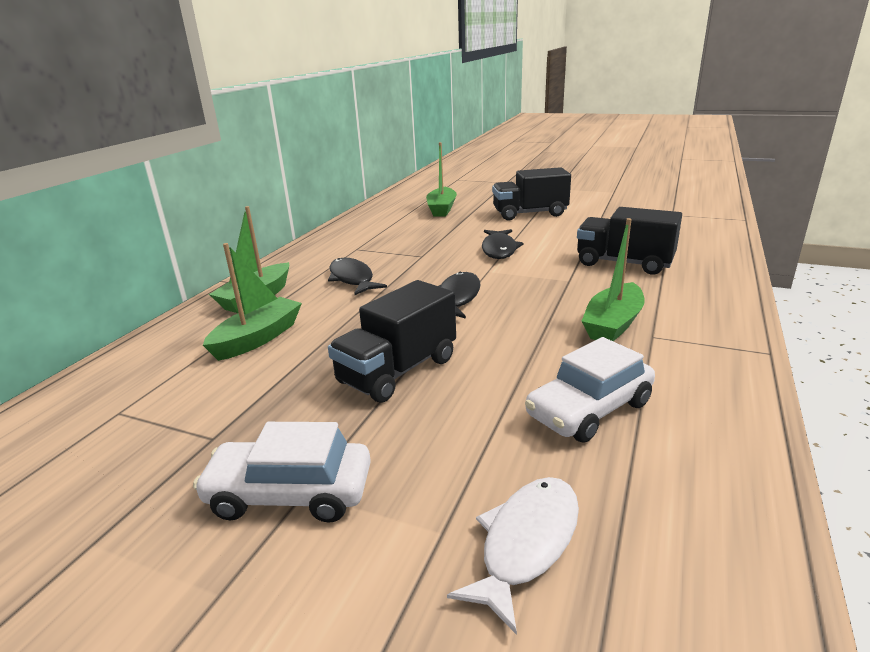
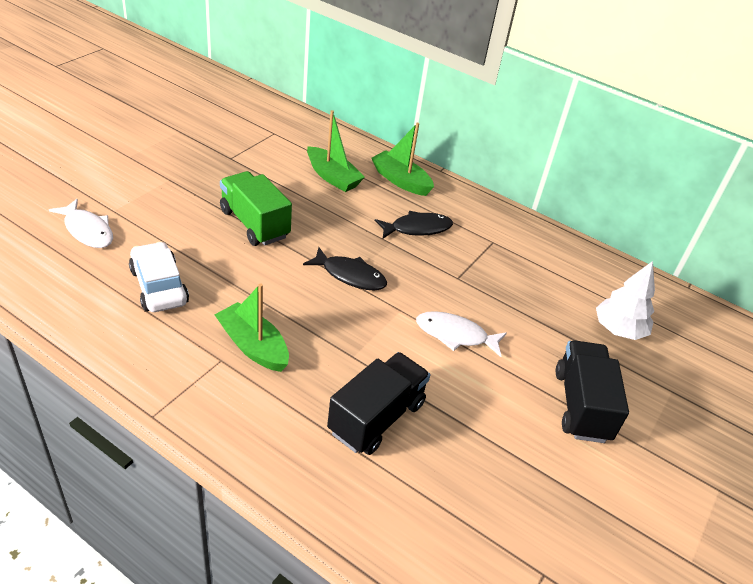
camera: 95 degrees right, 15 degrees up
(290, 493) = (171, 175): white car -> none
(398, 371) = (254, 224): black truck -> green truck
(441, 209) = (618, 330): green boat -> white tree
(499, 249) = (455, 335): black fish -> white fish

